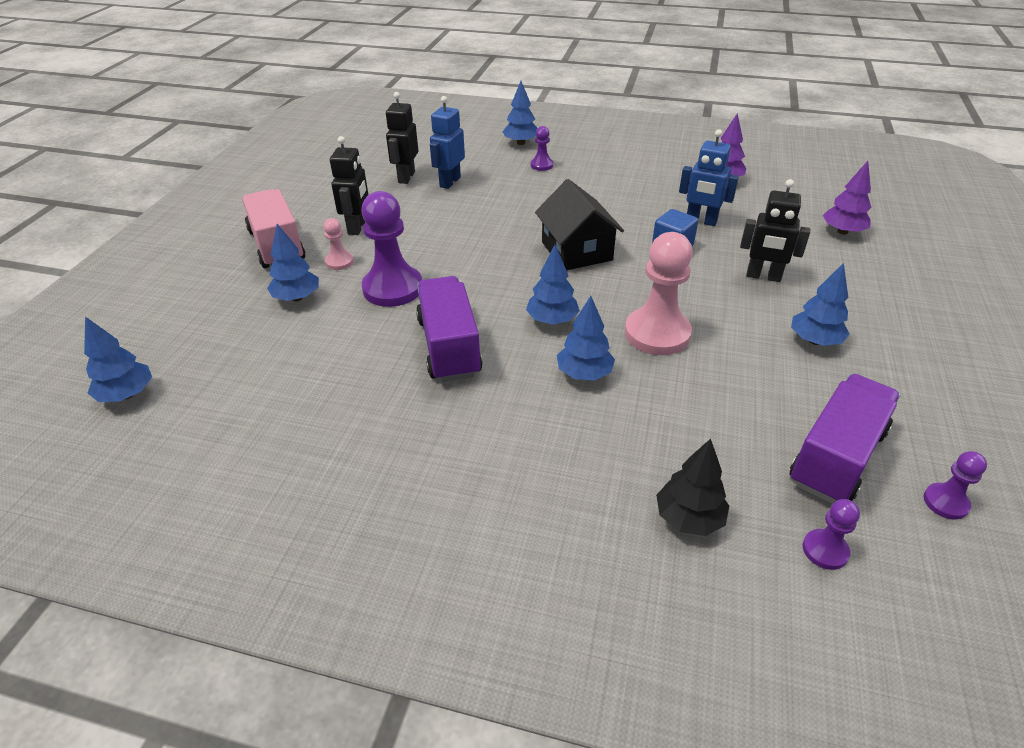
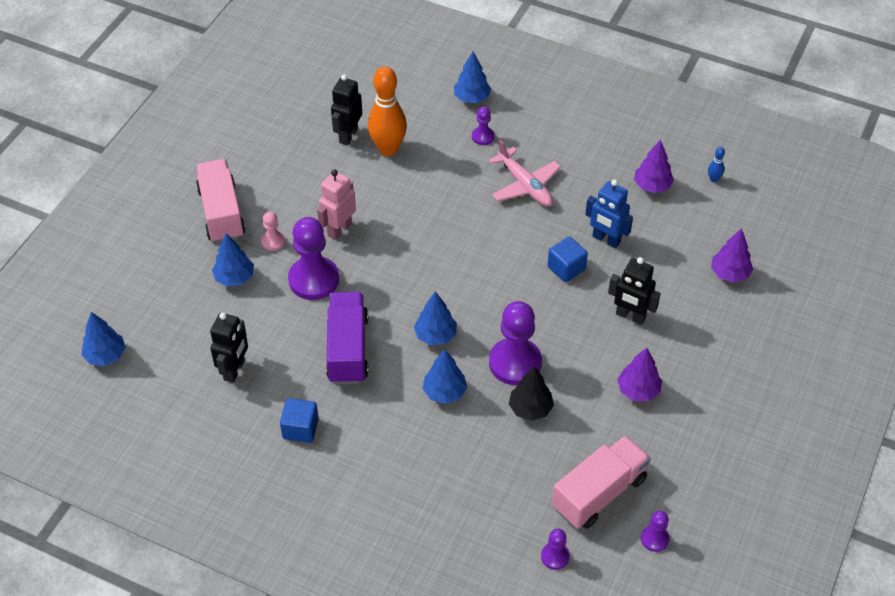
camera: 10 degrees right, 10 degrees up
(357, 227) = (294, 199): black robot -> black robot (234, 370)
(405, 440) = (300, 429): none -> blue cube
(413, 244) = (339, 229): none -> pink robot
(449, 182) = (388, 149): blue robot -> orange bowling pin
(576, 251) = (480, 260): black house -> none
(598, 192) = (525, 185): none -> pink plane
(657, 334) = (515, 363): pink pawn -> purple pawn
(689, 518) = (476, 520): black tree -> black tree (530, 409)
(778, 170) = (714, 179): none -> blue bowling pin
(814, 341) = (638, 390): blue tree -> purple tree
(836, 457) = (599, 493): purple truck -> pink truck

